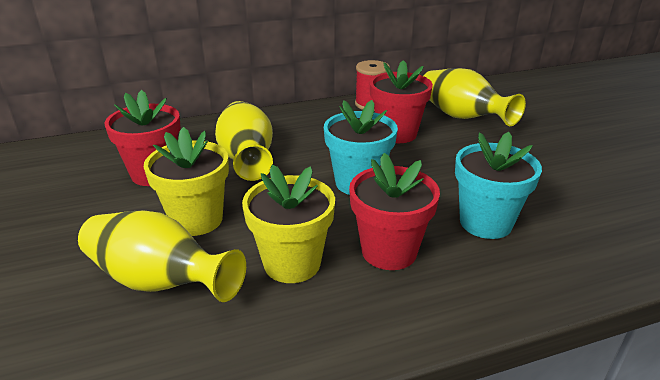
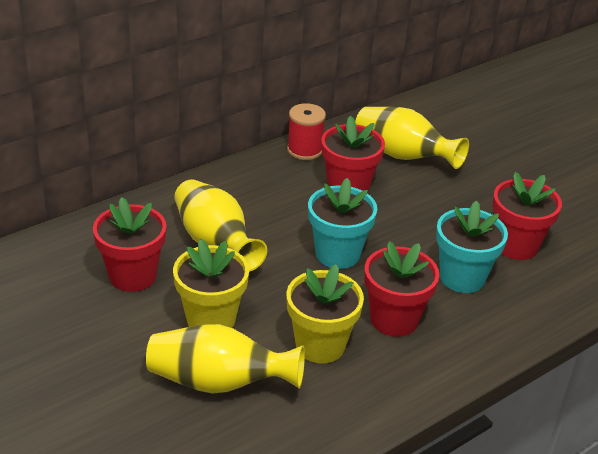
camera: 20 degrees left, 5 degrees up
(559, 202) = (516, 246): none -> red flower pot

